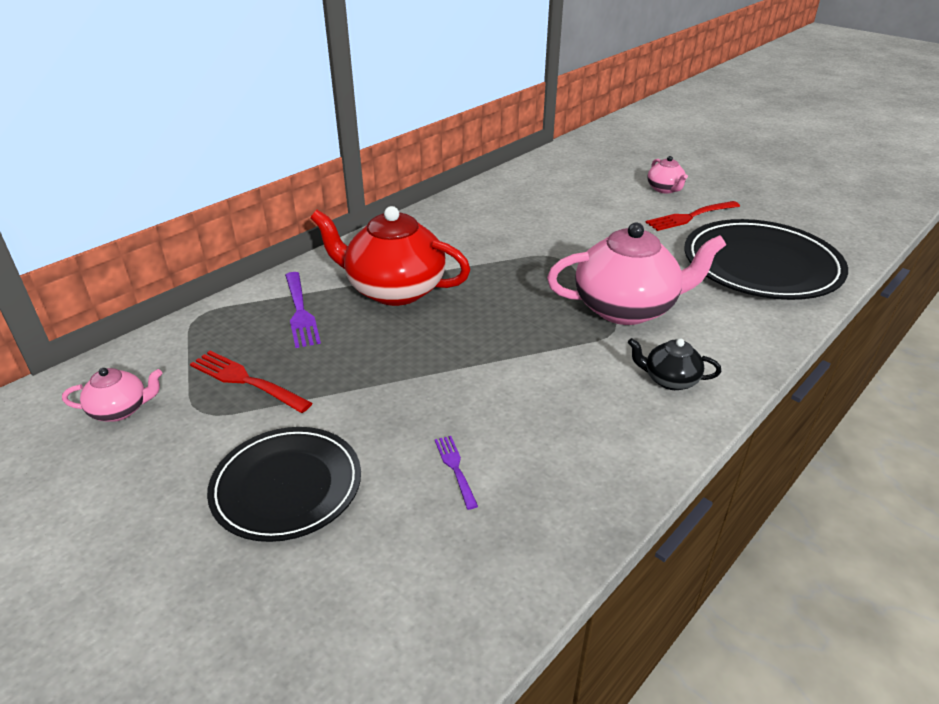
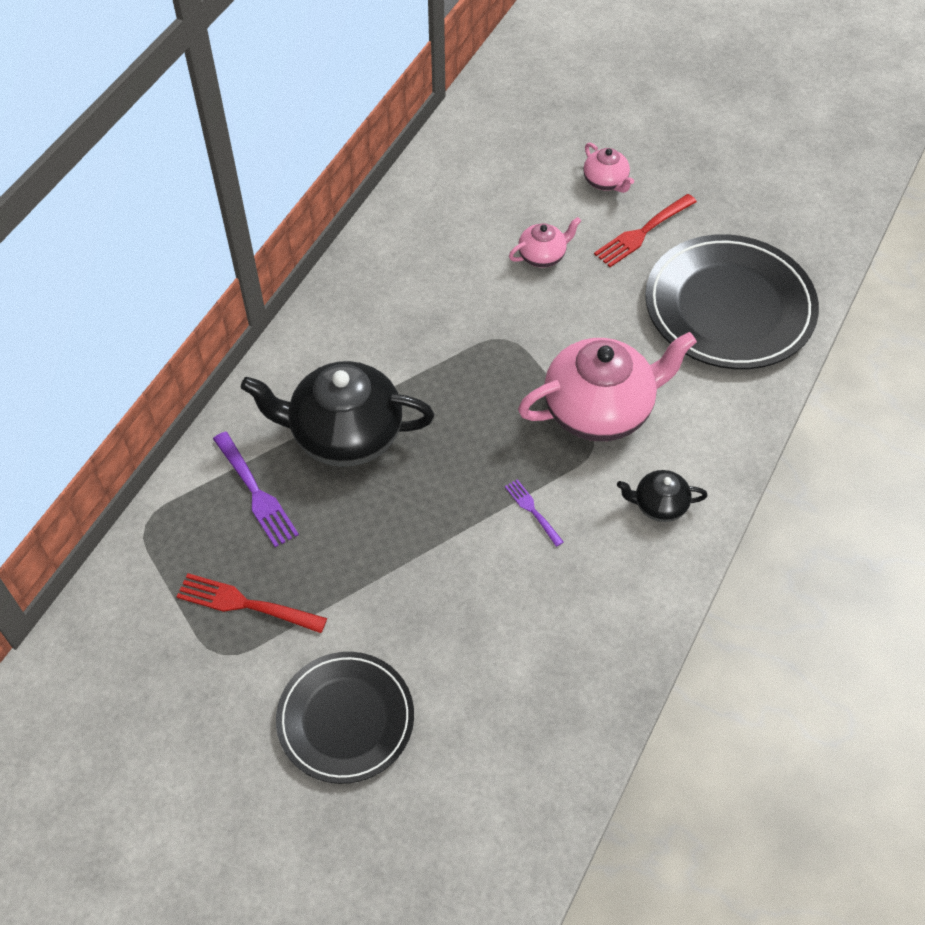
camera: 15 degrees left, 20 degrees up
(121, 410) = (139, 672): pink teapot -> pink teapot (543, 256)
(394, 289) = (344, 434): red teapot -> black teapot
(456, 469) = (489, 662): purple fork -> purple fork (533, 511)

